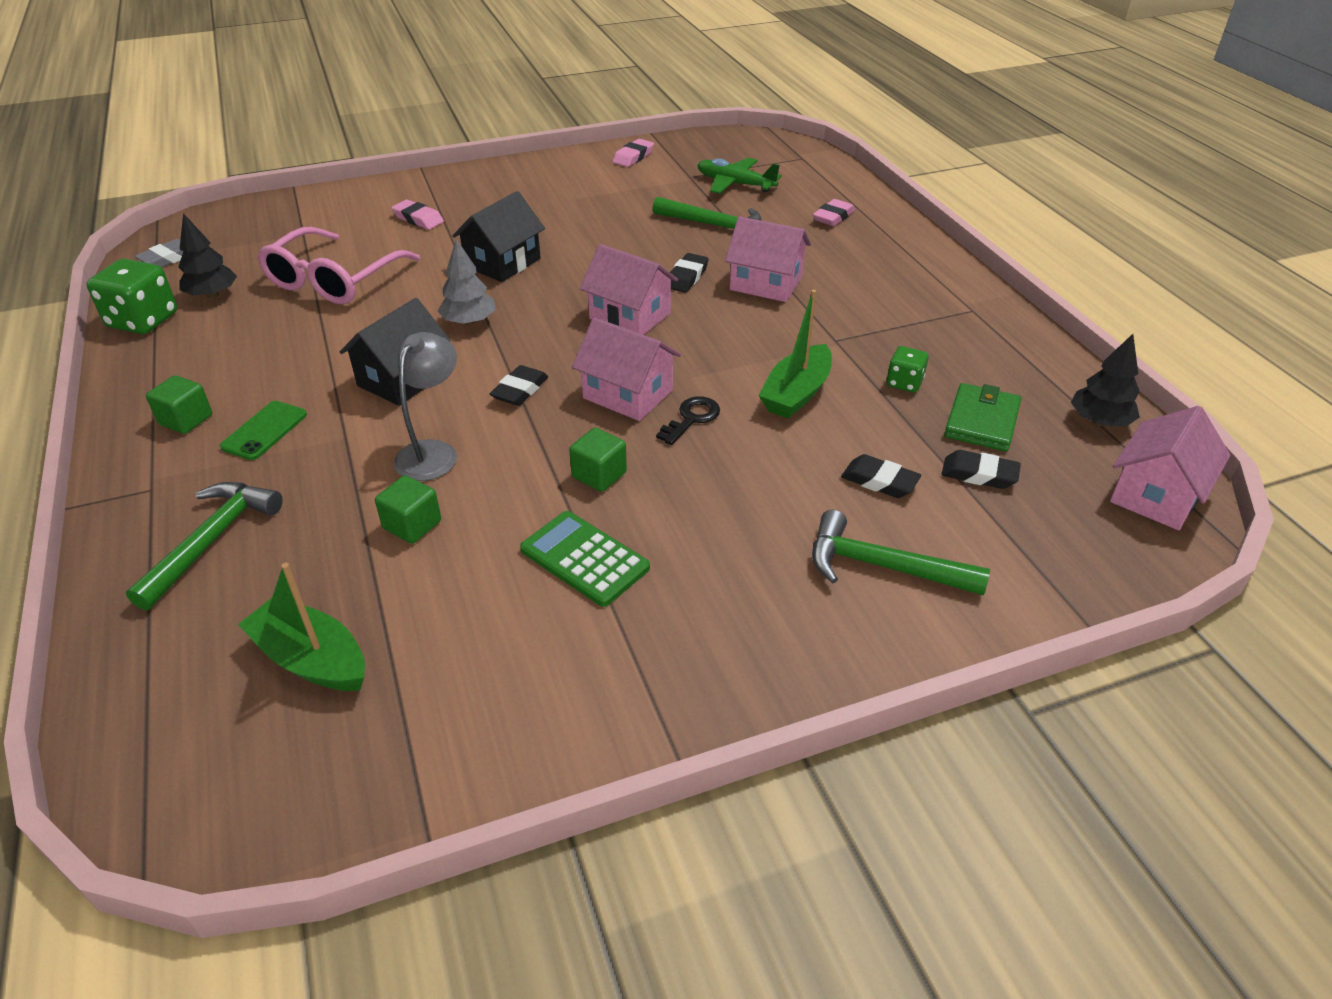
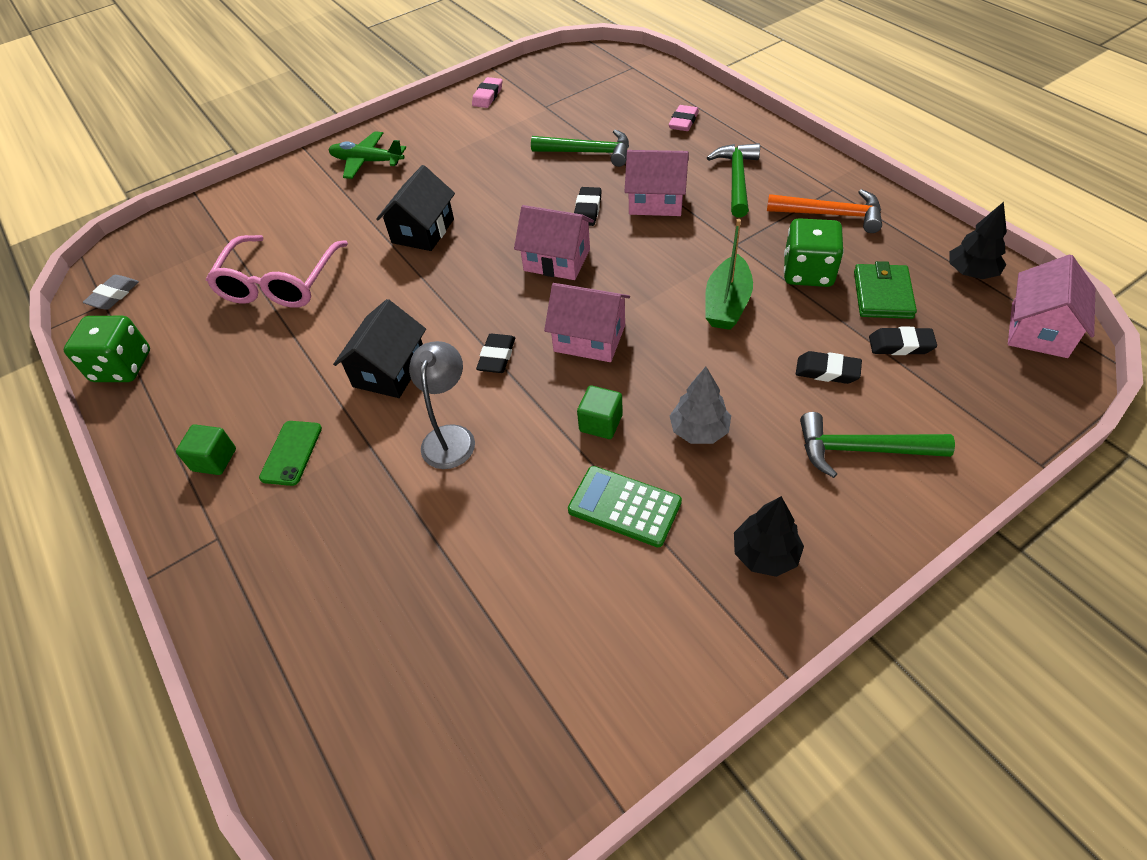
camera: 10 degrees left, 10 degrees up
(211, 541) = (298, 575): green hammer -> green hammer (736, 179)
(212, 295) = (174, 324): black tree -> black tree (765, 554)
(312, 659) = (441, 664): green boat -> none
(412, 525) = (466, 512): green cube -> none
(418, 219) = (326, 202): pink eraser -> none
(469, 322) = (421, 298): grey tree -> grey tree (699, 430)
(691, 418) = (652, 349): black key -> none
(735, 184) = (587, 106): green plane -> green plane (367, 162)
(904, 383) = (808, 272): green dice -> green dice, size x1.80
(958, 333) = (831, 215): none -> orange hammer

